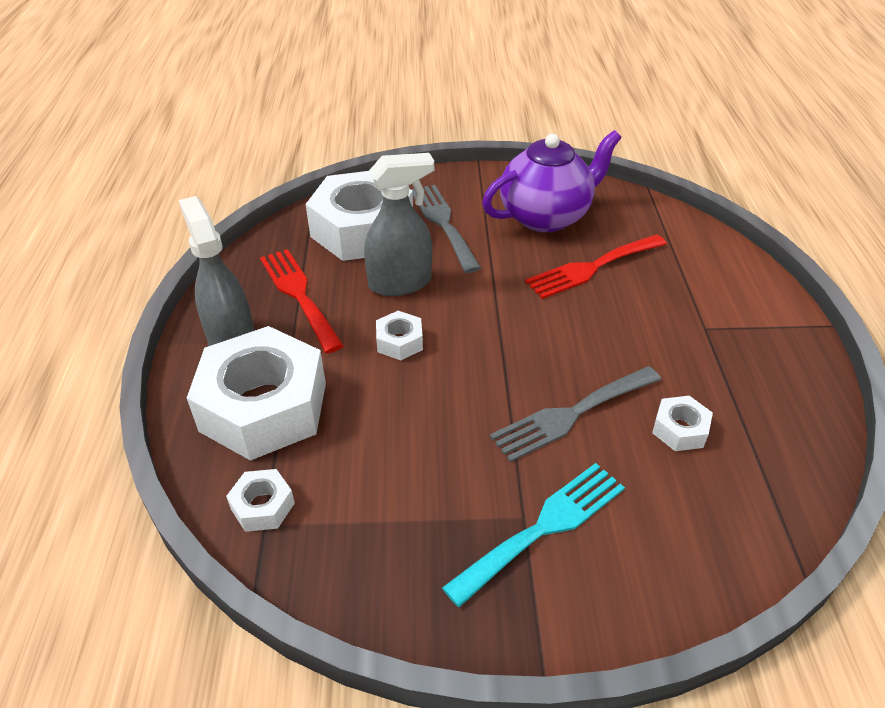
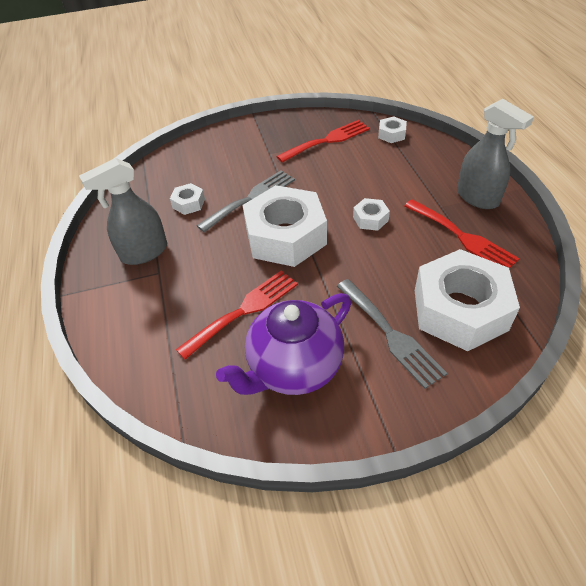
camera: 170 degrees right, 5 degrees up
(263, 406) = (425, 169): white nut -> white nut (285, 236)
(395, 523) = (328, 140): none -> red fork
(400, 283) = (394, 262): grey spray bottle -> grey spray bottle (144, 252)
(544, 527) = (259, 151): turquoise fork -> none

